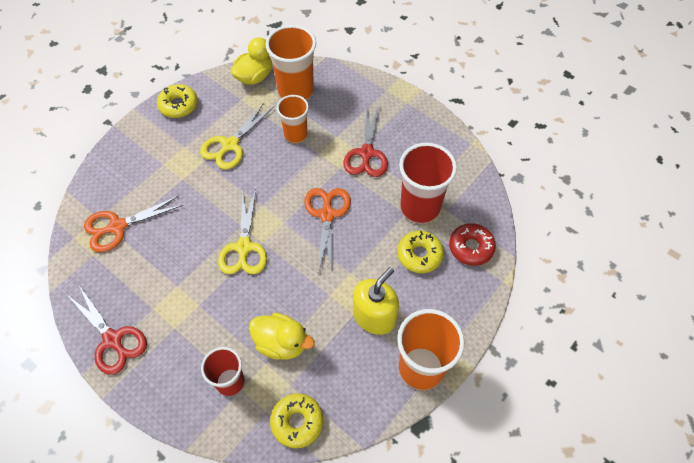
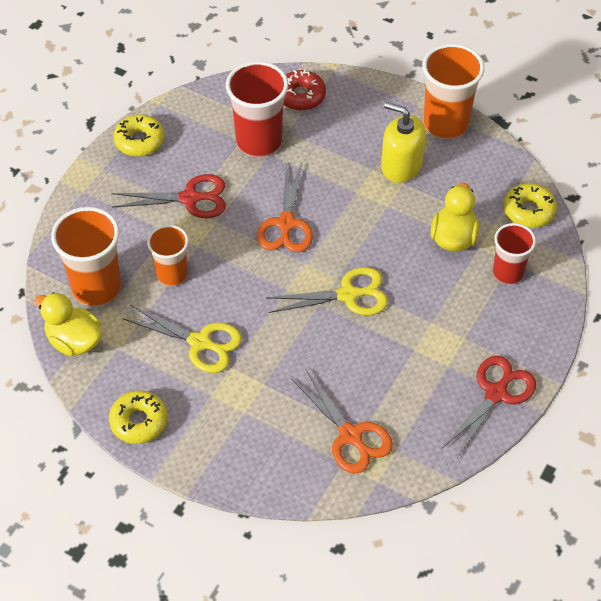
camera: 100 degrees left, 5 degrees down
(327, 214) = (286, 224): orange scissors -> orange scissors turned 75 degrees counterclockwise
(419, 255) = (320, 136): yellow donut -> yellow donut (139, 141)

